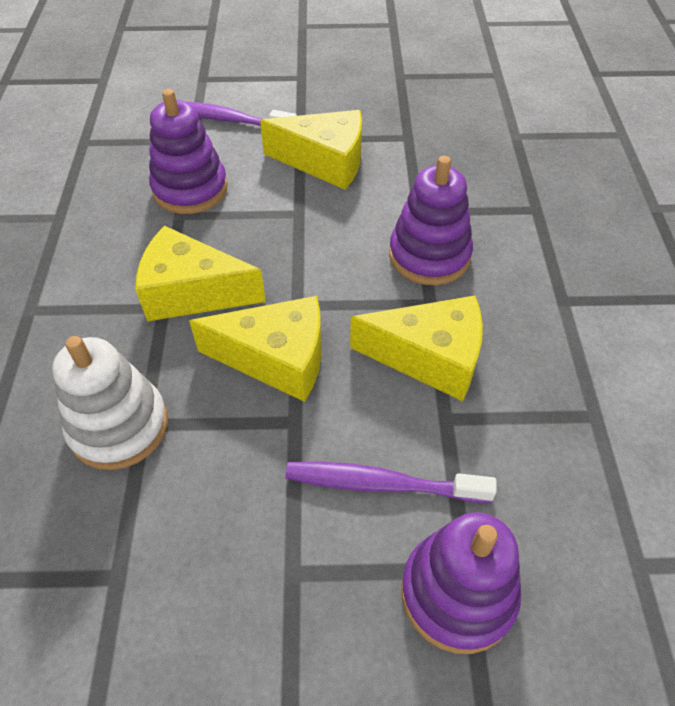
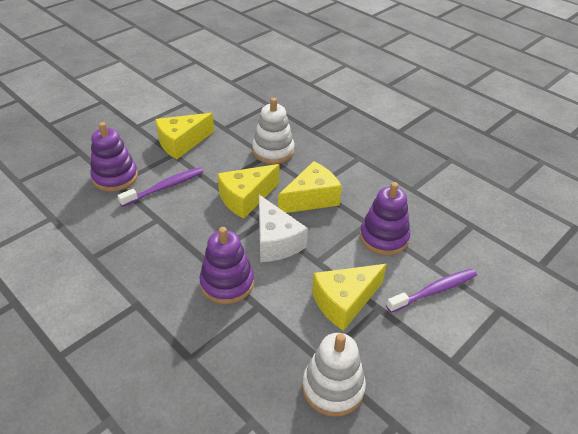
camera: 135 degrees right, 10 degrees down
(315, 266) = (276, 241): none -> white cheese
(421, 117) = (333, 387): none -> white stacking toy
(430, 358) = (183, 236): yellow cheese -> yellow cheese (182, 143)

